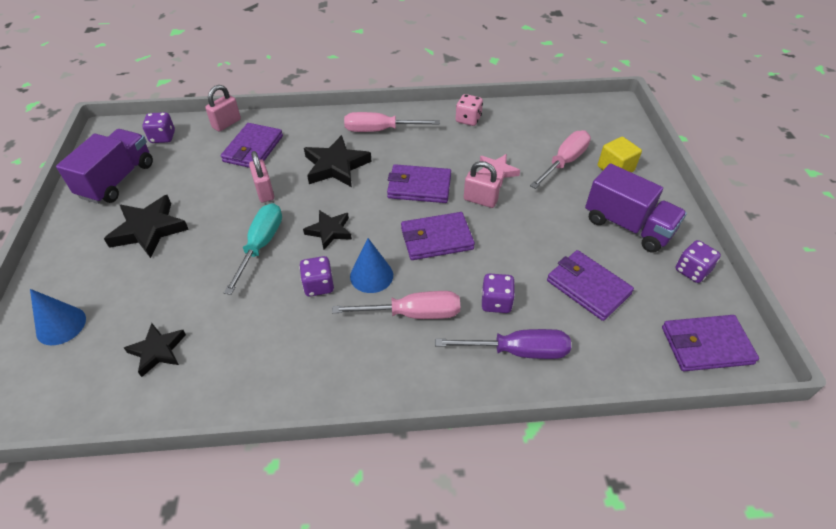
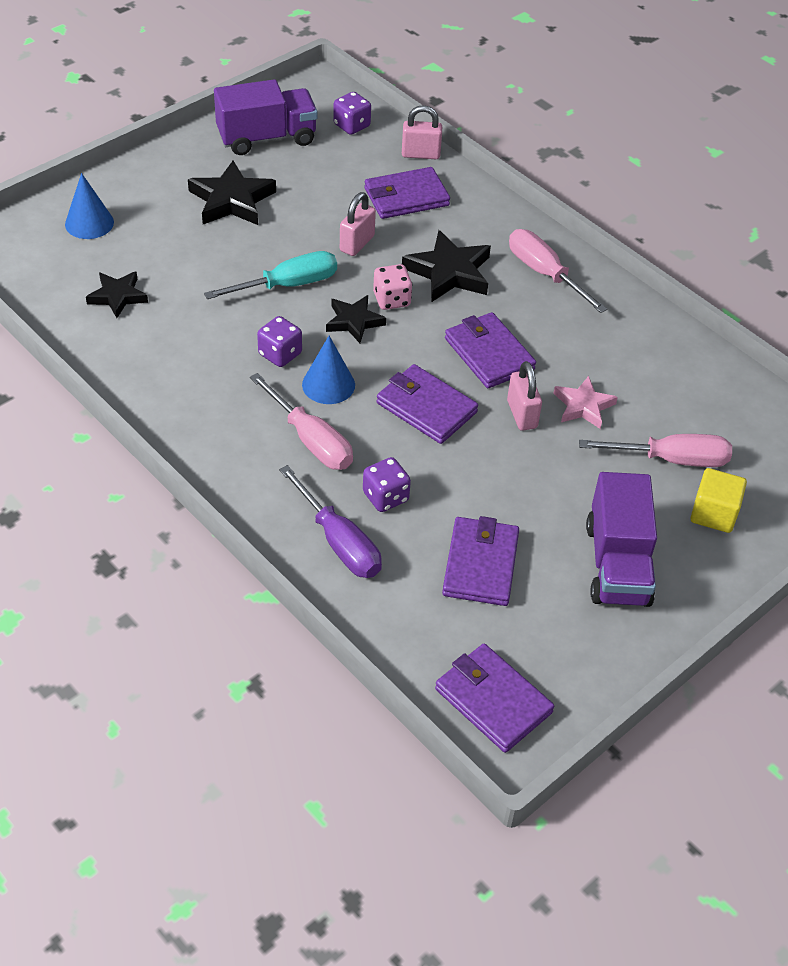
camera: 50 degrees right, 0 degrees up
(468, 119) = (651, 336): pink dice -> pink dice (391, 300)
(692, 271) = (601, 652): purple dice -> none

